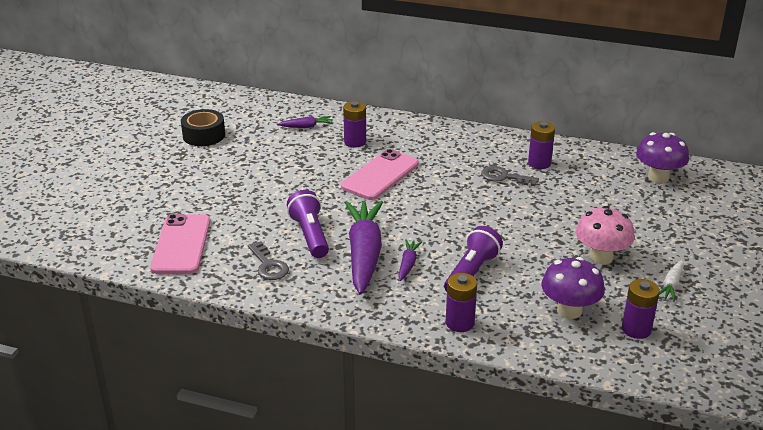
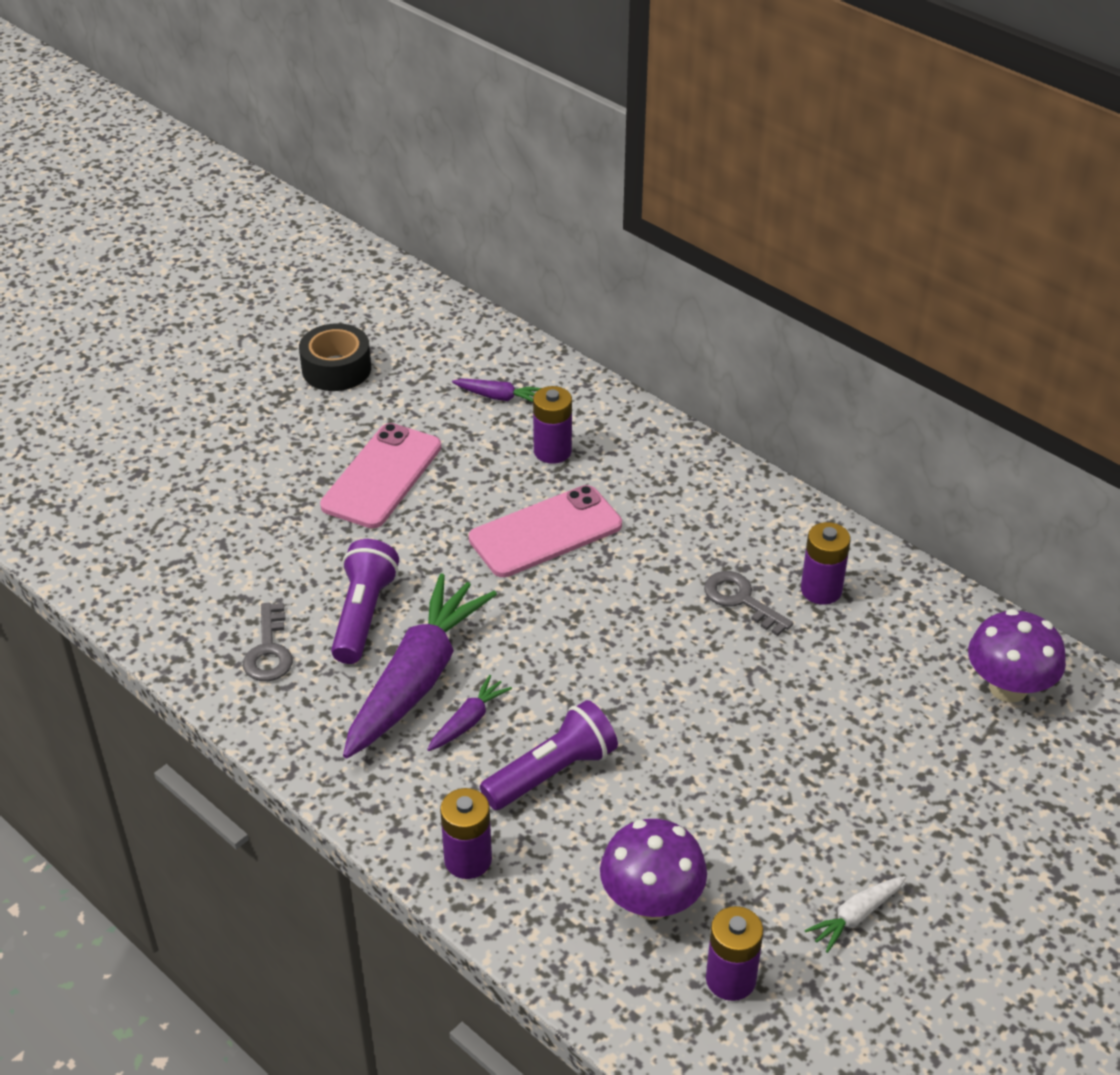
camera: 25 degrees right, 10 degrees up
(181, 244) = (176, 570): pink phone -> pink phone (382, 476)
(601, 257) = (781, 817): pink mushroom -> none

